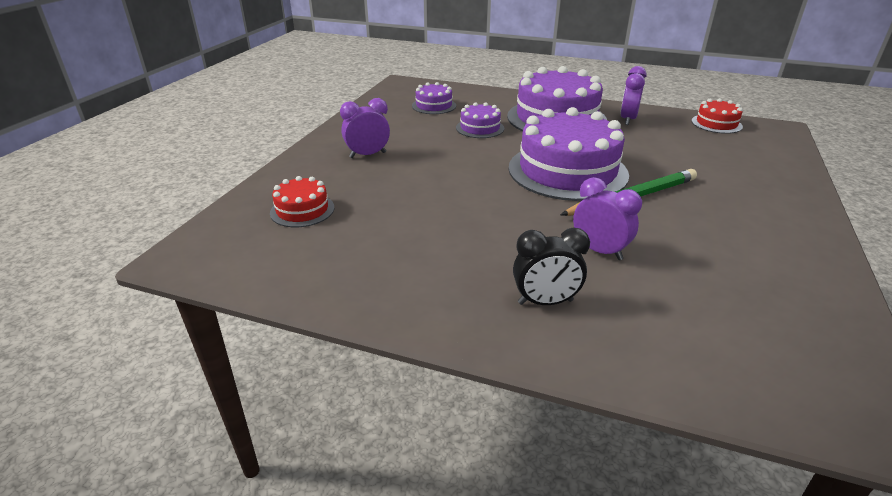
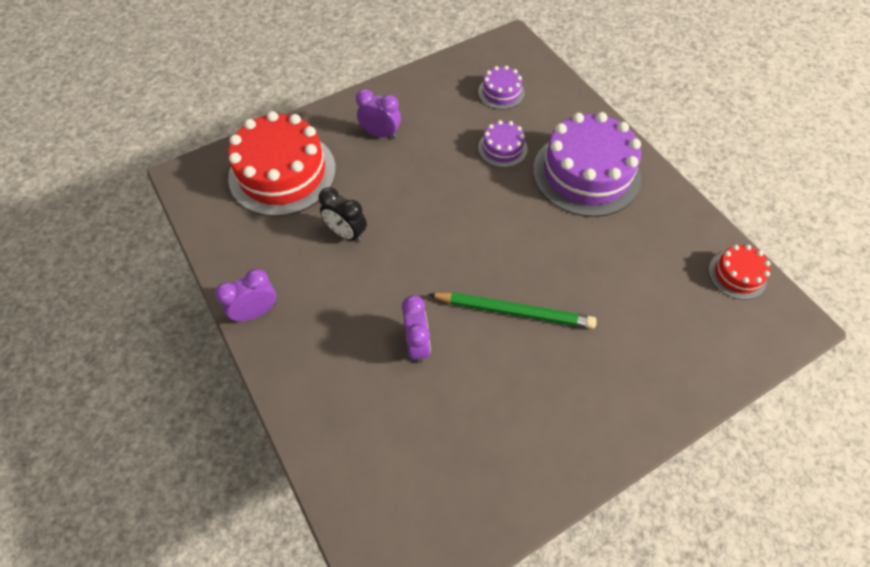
camera: 40 degrees right, 25 degrees up
(302, 210) = (282, 173): red cake -> red cake, size x2.11
(545, 302) = (330, 359): black clock -> black clock (346, 233)
(567, 171) = (504, 248): purple cake -> none
(628, 119) = (653, 215): purple clock -> purple clock (256, 312)

